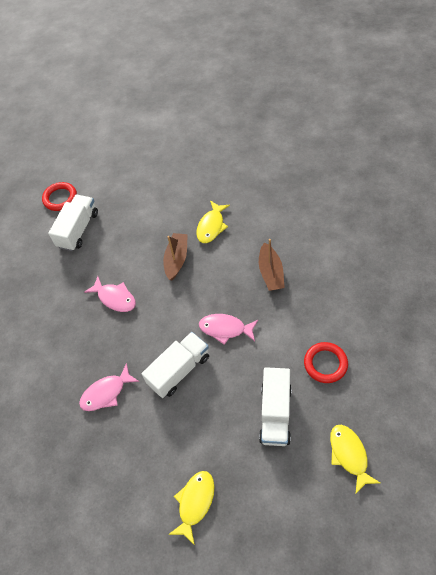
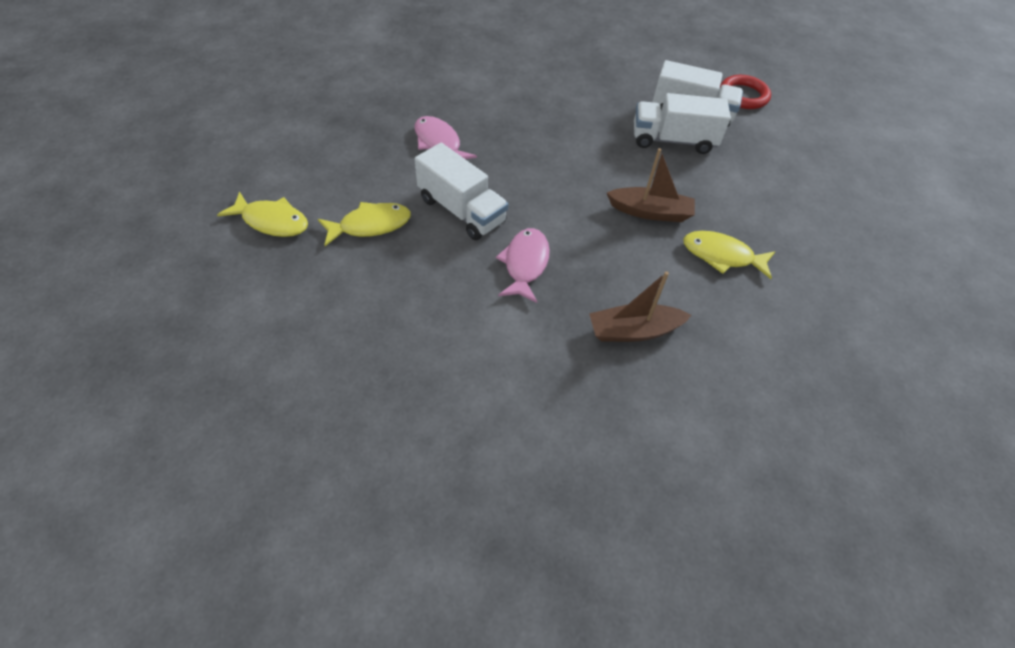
camera: 80 degrees right, 5 degrees down
(115, 298) = (580, 149): pink fish -> none
(275, 413) = (374, 316): white truck -> white truck (673, 140)
(325, 364) = (449, 394): red ring -> none
(349, 455) = (282, 408): yellow fish -> yellow fish (370, 225)

